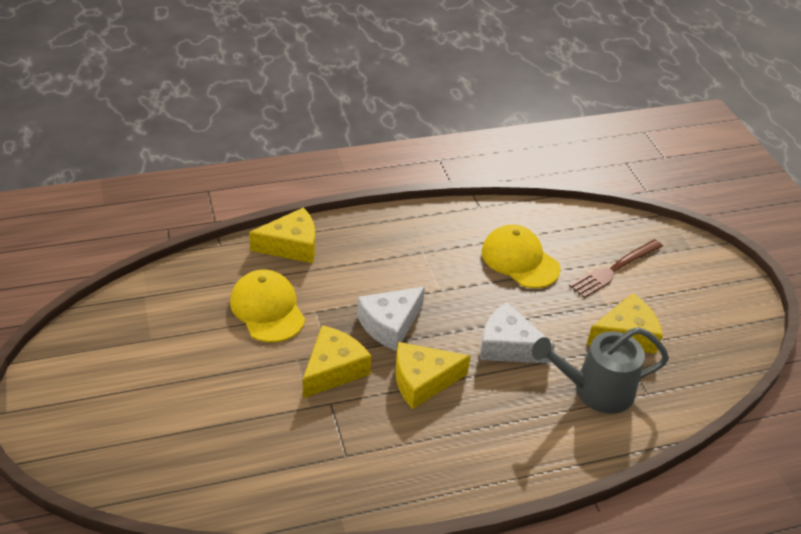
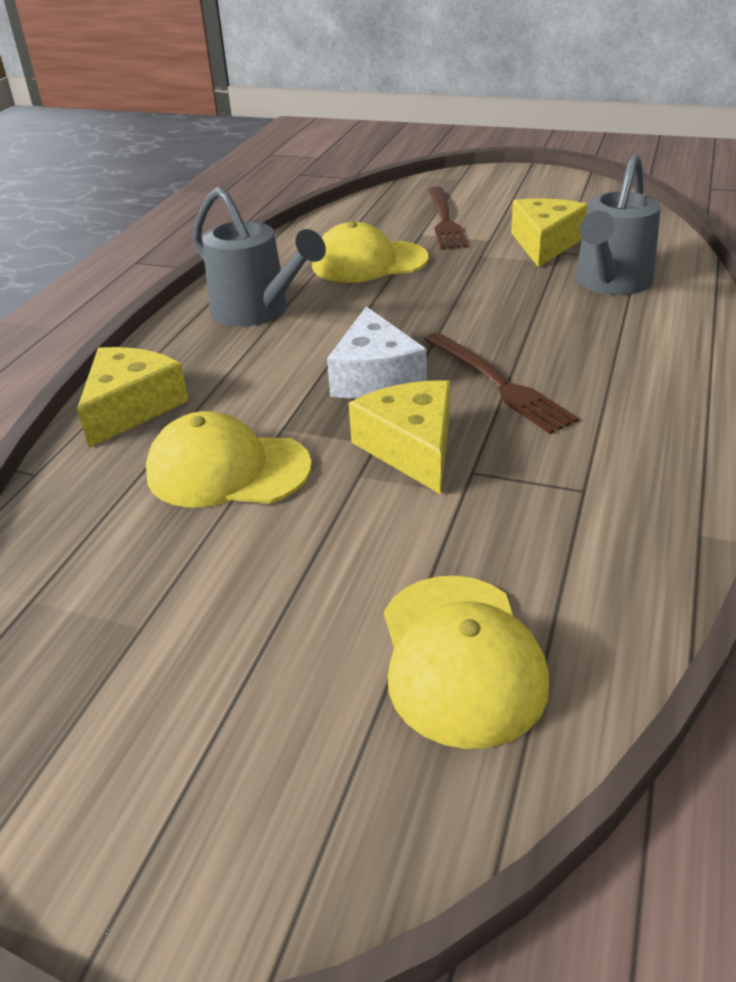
camera: 50 degrees left, 5 degrees down
(193, 453) = (460, 658): none -> yellow cap
(419, 242) = (258, 311): none -> grey watering can
(422, 381) = (499, 384): yellow cheese -> brown fork
(508, 346) = (495, 310): white cheese -> none

